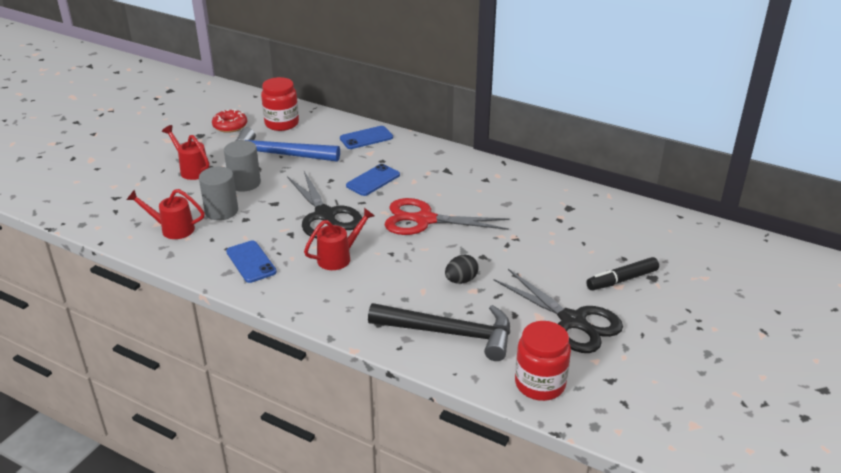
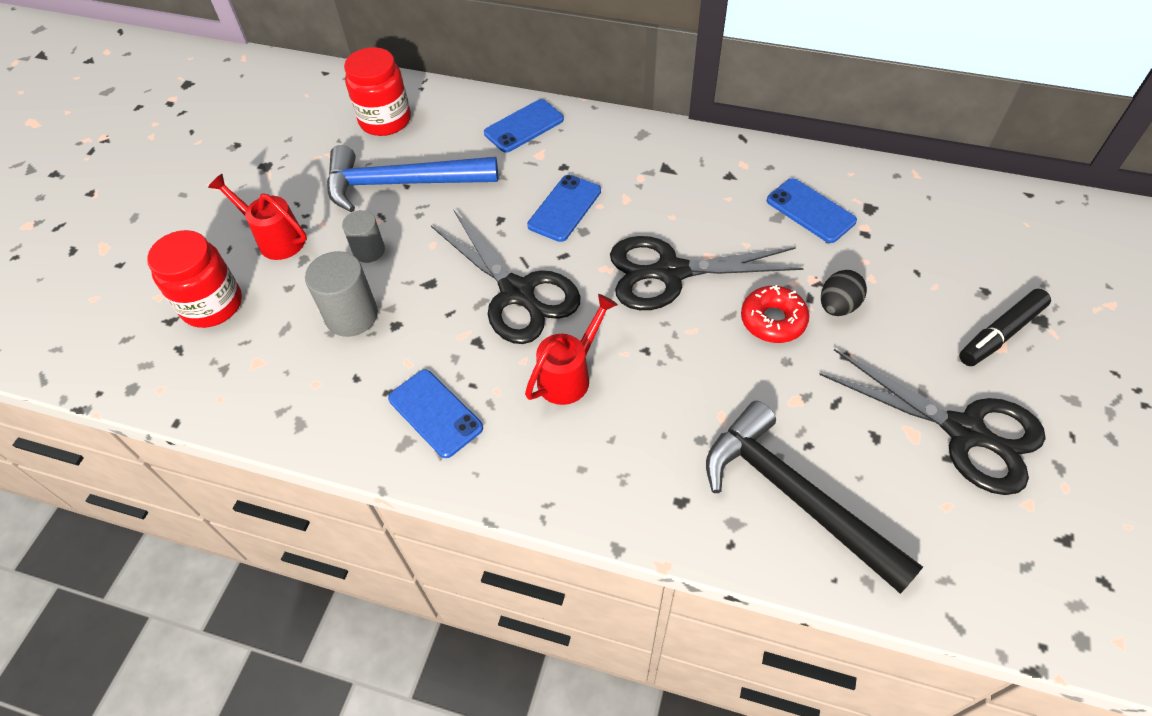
camera: 10 degrees left, 20 degrees up
(172, 229) = (285, 369): red watering can -> none
(230, 126) = (306, 139): red donut -> red donut (773, 320)
(245, 183) = (369, 250): grey cylinder -> grey cylinder, size x0.64
(424, 220) = (670, 272): red scissors -> black scissors
(449, 333) = (794, 496): black hammer -> black hammer turned 135 degrees counterclockwise
(461, 280) = (770, 384): black egg -> black egg (837, 306)
(529, 203) = (810, 211): none -> blue phone
(540, 384) = (969, 572): red jar -> red jar (212, 305)

